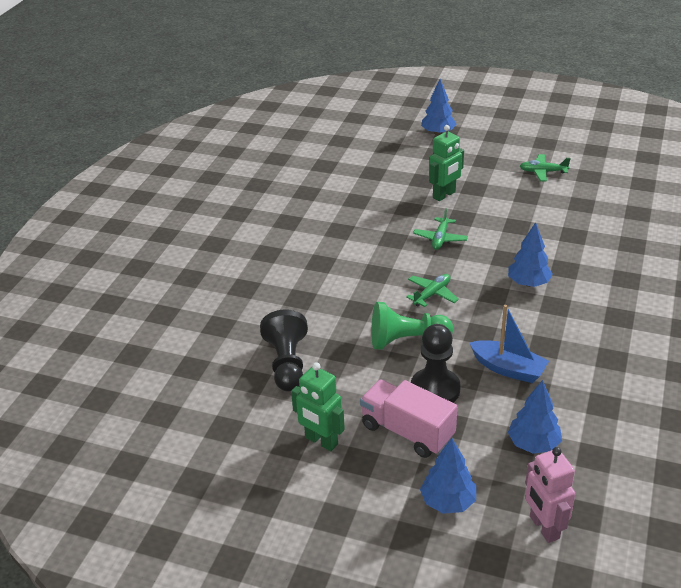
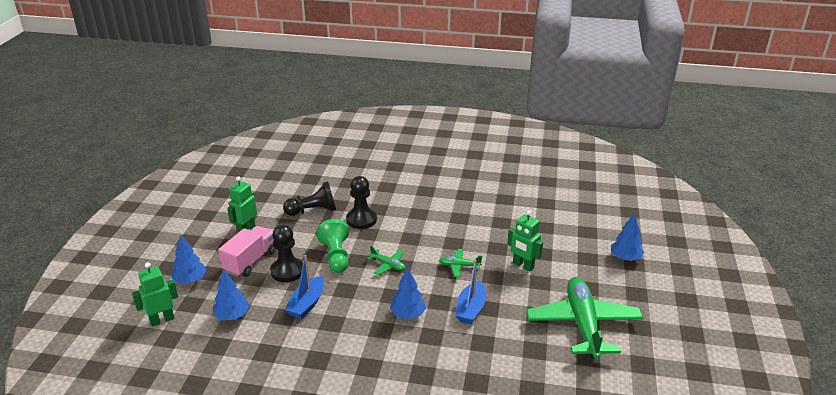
camera: 80 degrees right, 5 degrees down
(323, 315) = (361, 220): none -> black pawn
(519, 237) = (471, 309): none -> blue boat
(543, 172) = (583, 325): green plane -> green plane, size x2.37
(544, 527) = (162, 320): pink robot -> green robot

